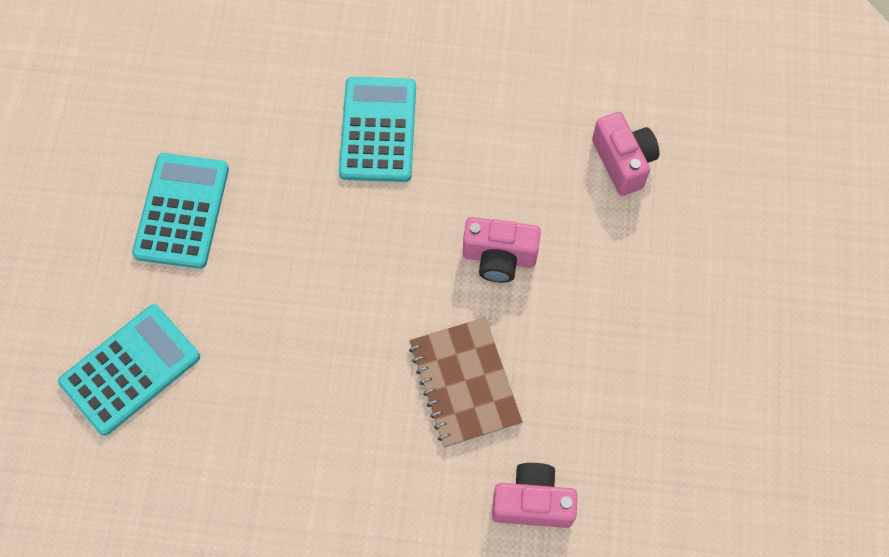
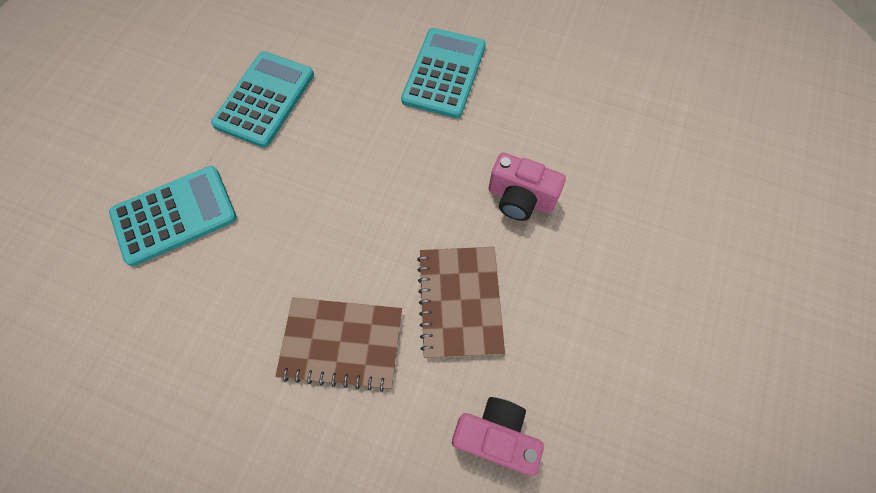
camera: 15 degrees right, 0 degrees up
(356, 455) = (342, 343): none -> brown notebook
(623, 162) = (650, 144): pink camera -> none

